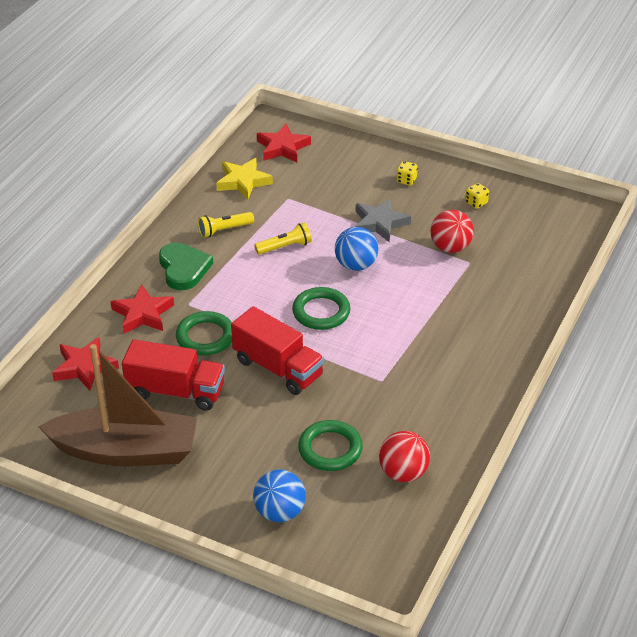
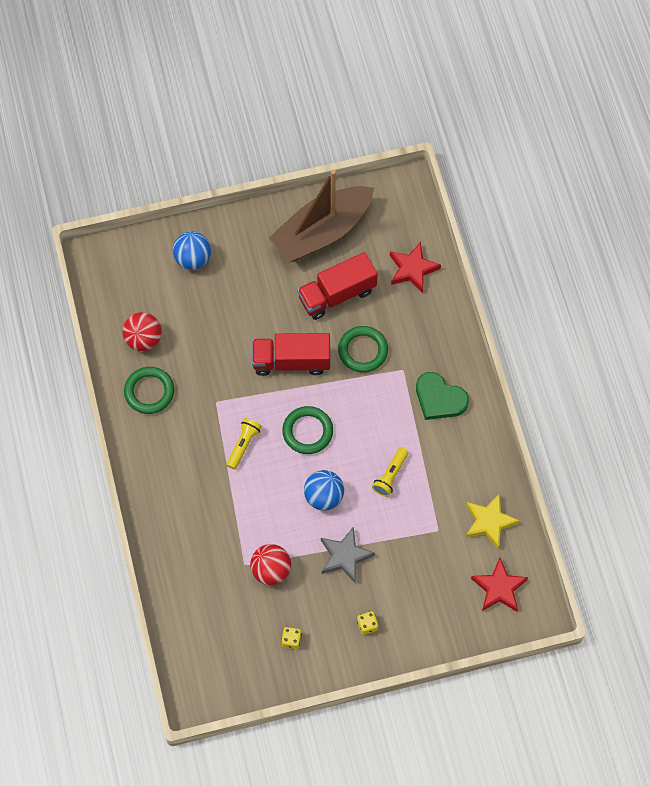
camera: 140 degrees right, 25 degrees up
(143, 314) = (423, 338): red star -> none
(224, 230) = (450, 458): yellow flashlight -> yellow flashlight (243, 445)
(330, 449) = (202, 323): green ring -> green ring (149, 392)

